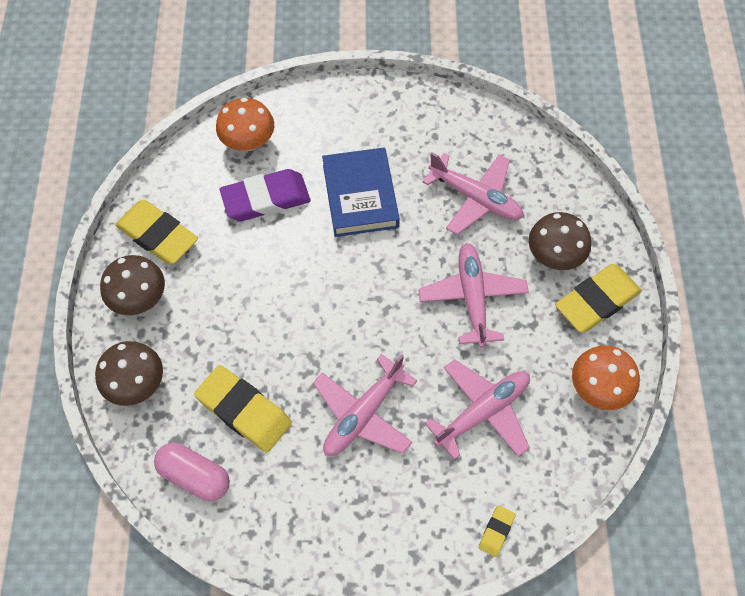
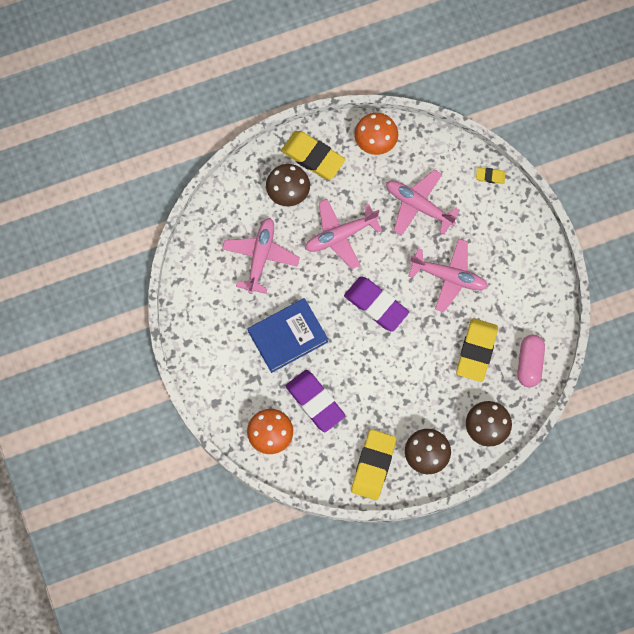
camera: 110 degrees left, 10 degrees up
(360, 308) = (376, 305): none -> purple eraser

